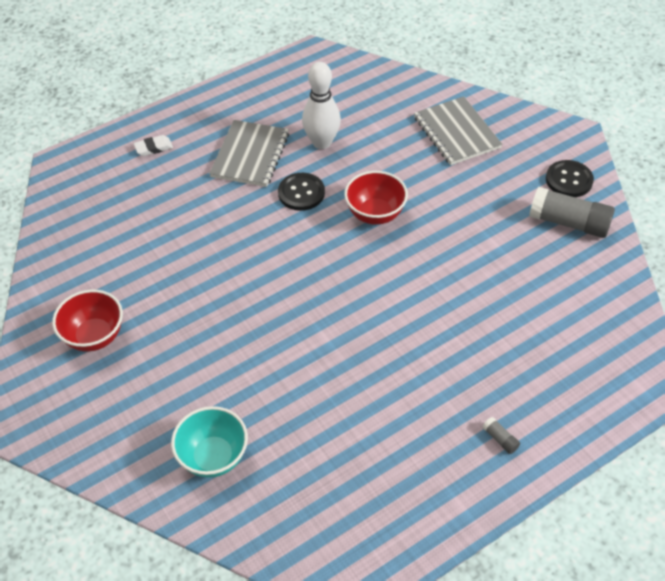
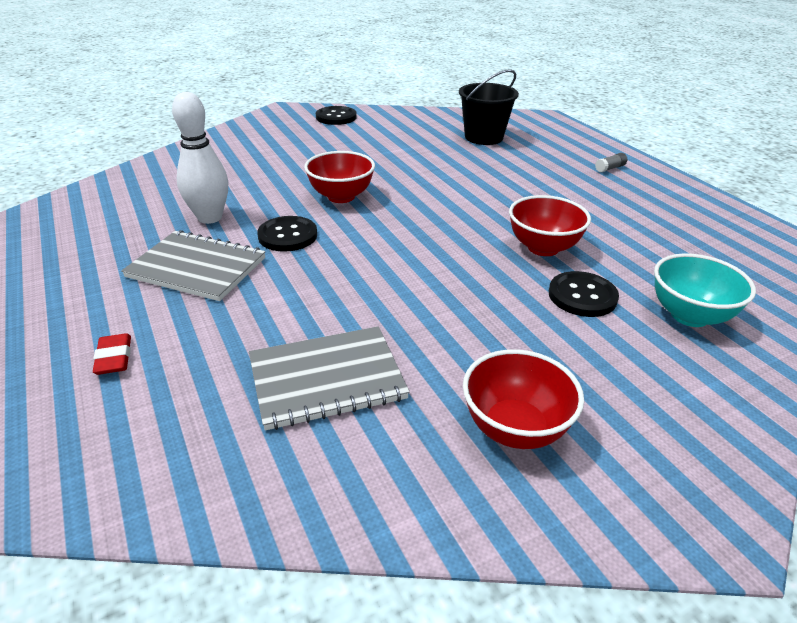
camera: 85 degrees left, 15 degrees down
(153, 148) = (114, 358): white eraser -> red eraser
(235, 385) = (582, 296): none -> black button
(307, 362) = (543, 248): none -> red bowl
(457, 132) = (248, 150): grey notebook -> grey notebook (327, 379)
(556, 317) = (483, 137): none -> black bucket
(569, 223) = (384, 122): grey glue stick -> none

